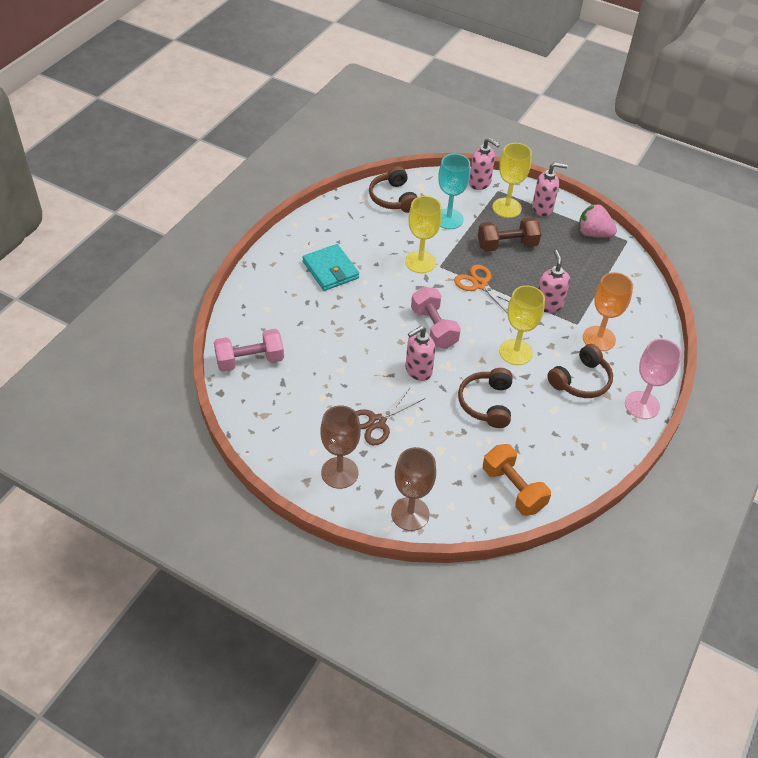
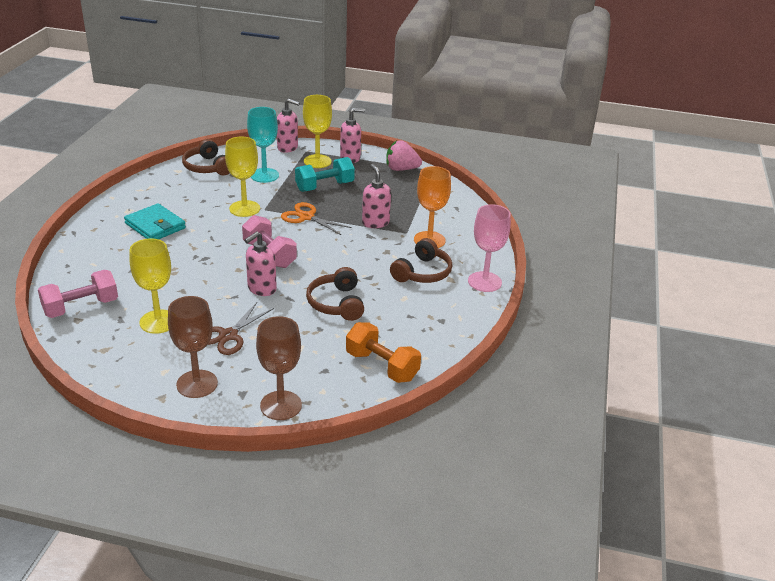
camera: 15 degrees left, 15 degrees down
(507, 245) = (325, 186): brown dumbbell -> turquoise dumbbell
(515, 352) = (354, 261): yellow goblet -> yellow goblet (158, 322)

